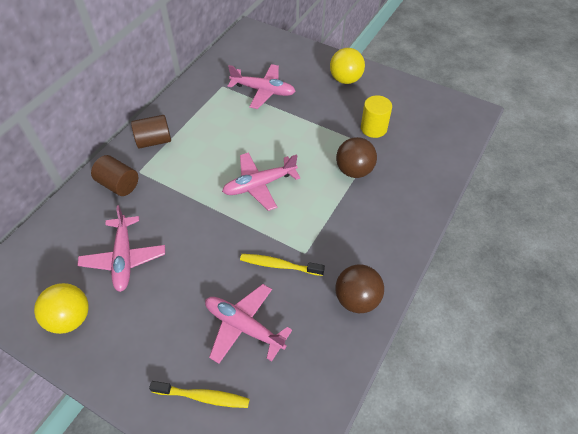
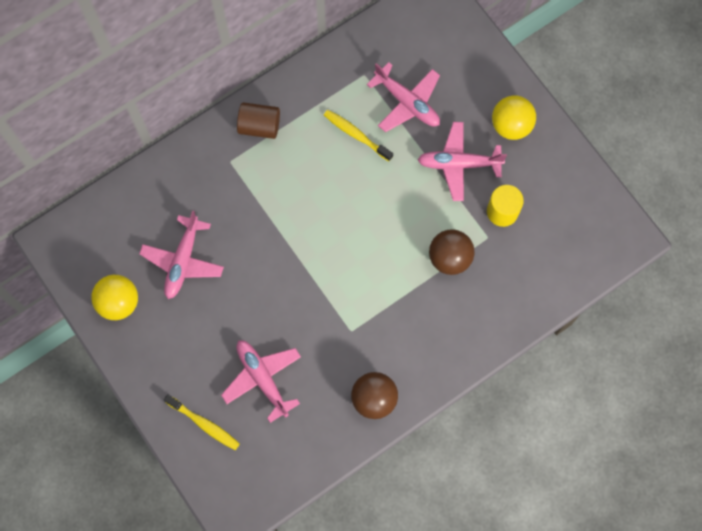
camera: 25 degrees right, 20 degrees up
(119, 184) = (205, 170): brown cylinder -> none
(259, 185) = (344, 233): pink plane -> pink plane (459, 164)
(279, 265) = (321, 333): yellow toothbrush -> yellow toothbrush (356, 135)

